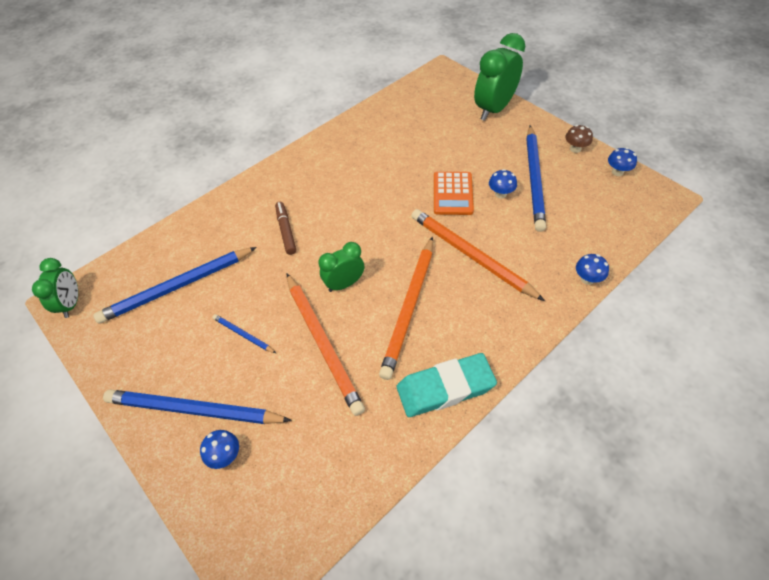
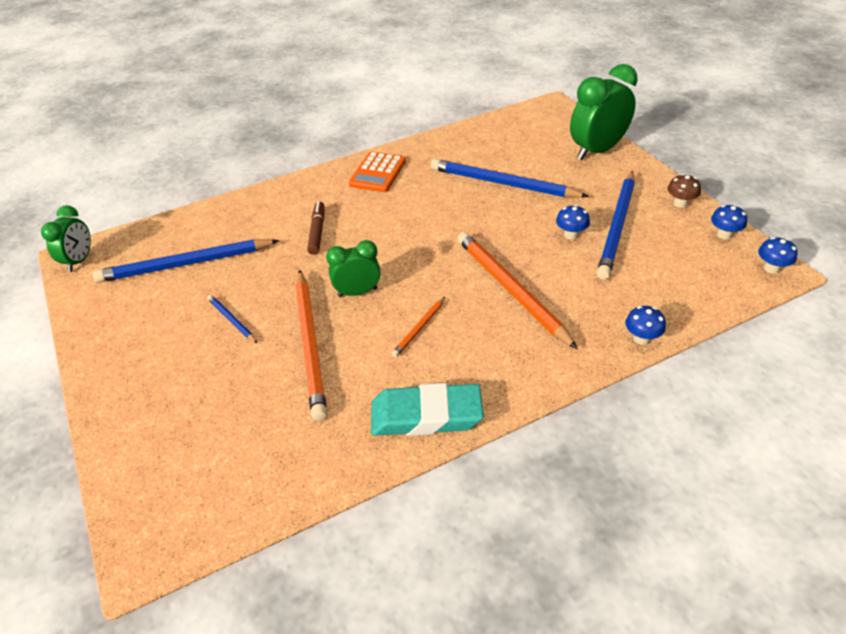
camera: 15 degrees right, 10 degrees down
(194, 410) = (152, 380): blue pencil -> blue pencil (503, 184)
(225, 455) = (165, 429): blue mushroom -> blue mushroom (771, 268)
(410, 307) = (419, 328): orange pencil -> orange pencil, size x0.46
(453, 194) = (515, 226): orange calculator -> orange calculator (378, 173)

